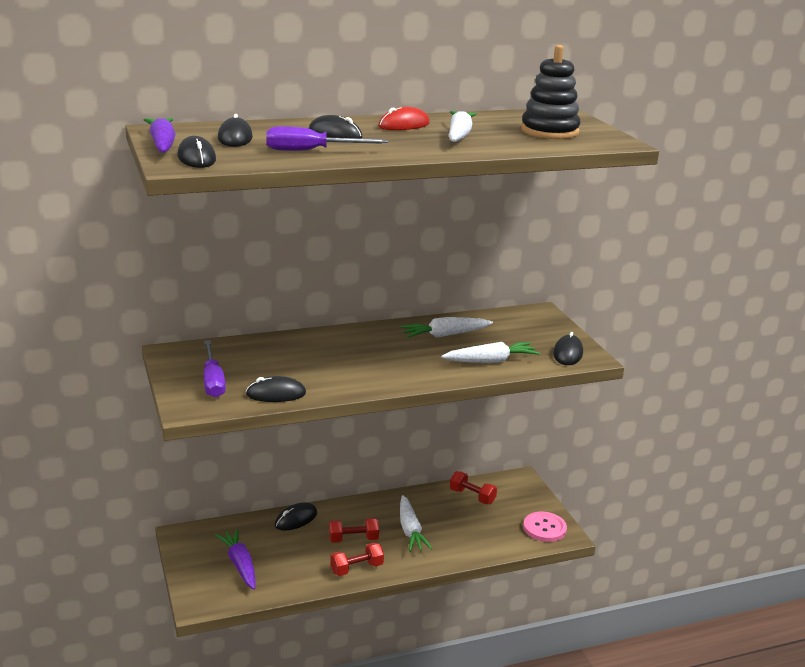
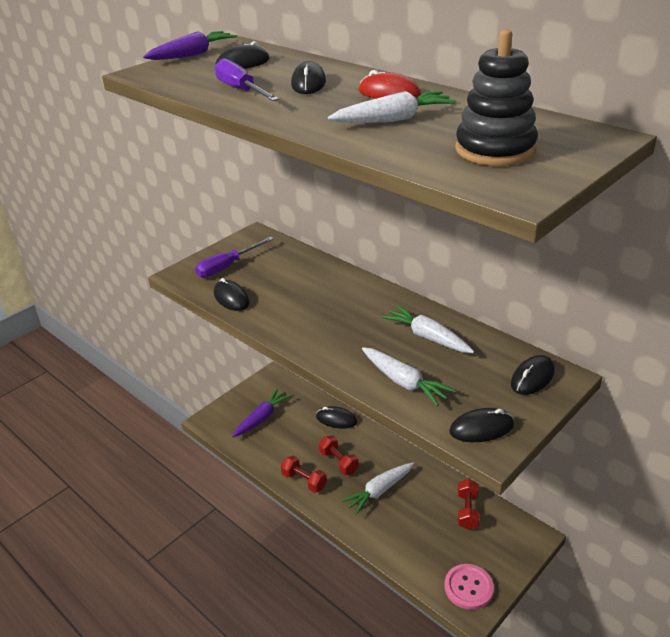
camera: 65 degrees right, 10 degrees up
(196, 158) = (169, 71): black mouse -> black mouse (532, 378)

